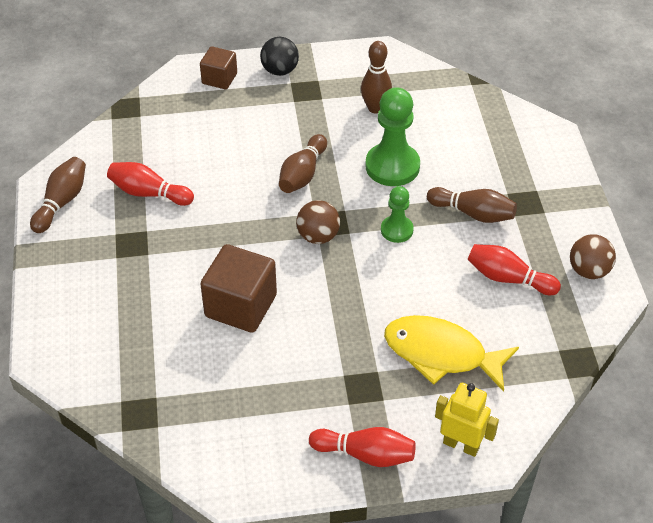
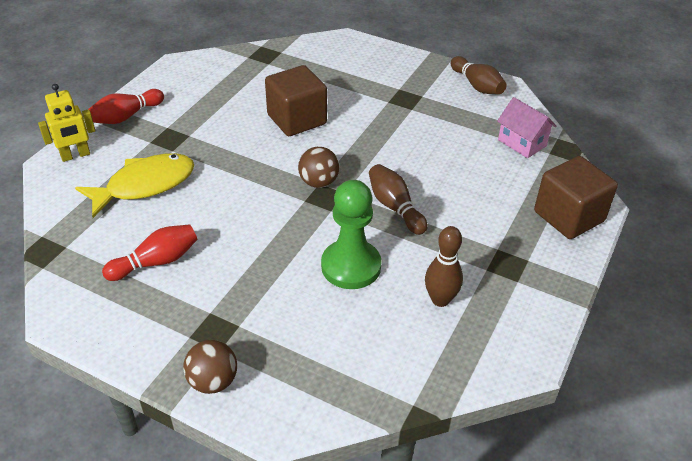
camera: 125 degrees right, 5 degrees down
(139, 136) = (522, 143): none -> pink house
(148, 193) = (450, 123): red bowling pin -> none
(219, 78) = (568, 216): brown cube -> brown cube, size x1.68
(280, 71) = (552, 261): black ball -> none
(397, 230) = (277, 227): green pawn -> none
(473, 213) = (242, 285): brown bowling pin -> none
(588, 271) = (99, 319): brown ball -> brown ball (213, 381)

